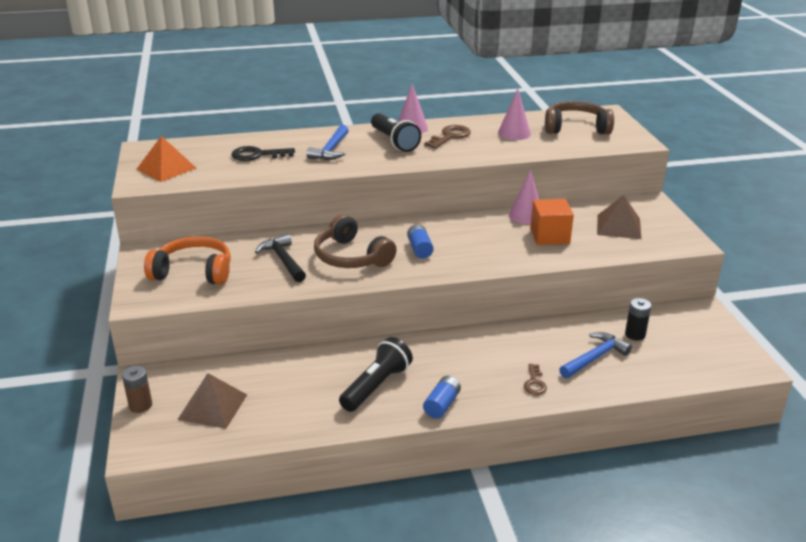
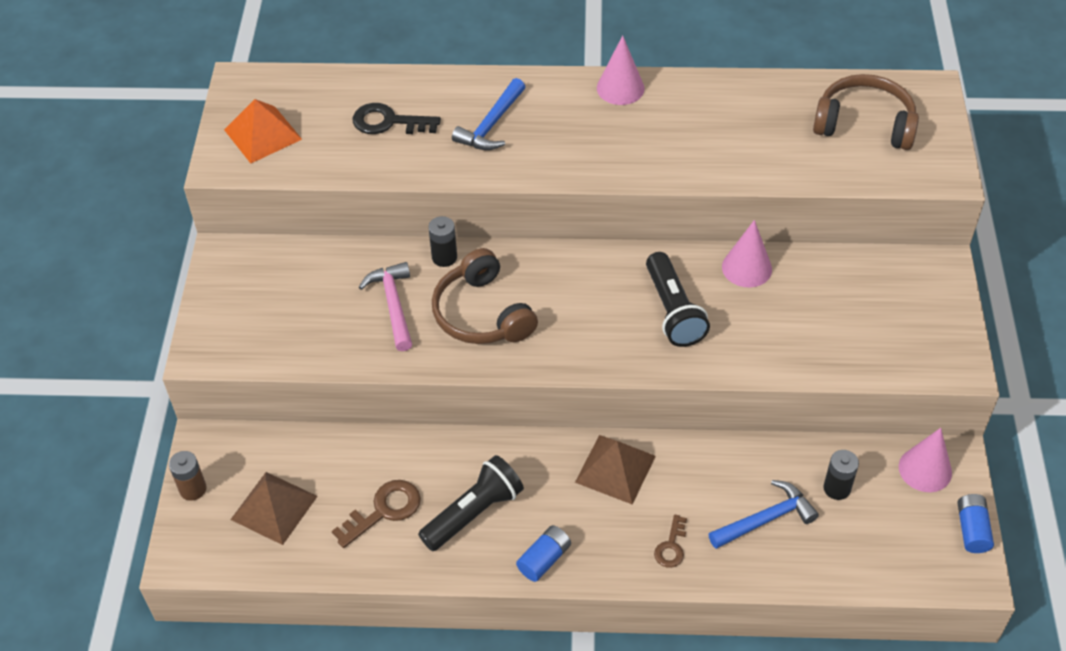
camera: 15 degrees right, 20 degrees up
(193, 272) = (277, 308): orange headphones -> none
(283, 260) = (393, 305): black hammer -> pink hammer
(313, 233) = (444, 257): none -> black battery
(394, 142) = (585, 119): black flashlight -> black flashlight (673, 311)
(419, 249) = (576, 313): blue battery -> blue battery (972, 529)
(450, 136) = (669, 118): brown key -> brown key (384, 510)
(514, 133) = (766, 123): pink cone -> pink cone (925, 469)
(549, 236) = (763, 317): orange cube -> none
(619, 226) = (870, 314): brown pyramid -> brown pyramid (615, 469)

